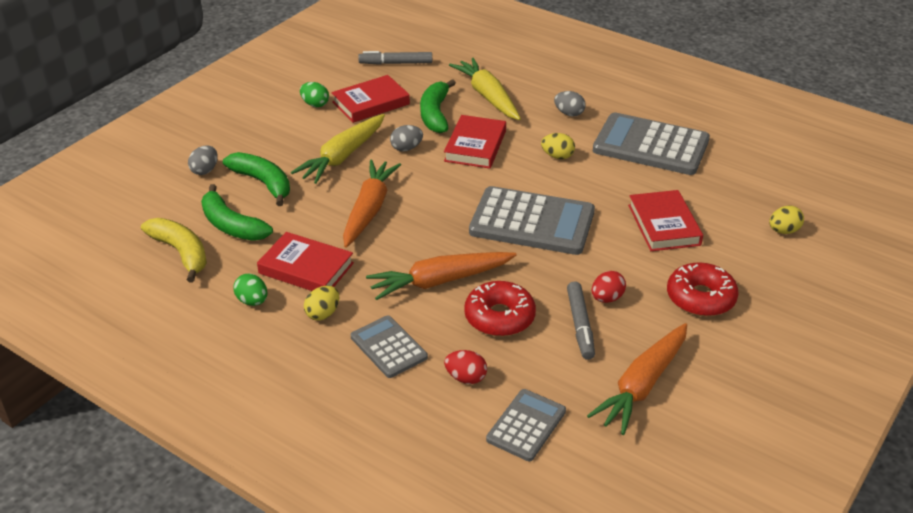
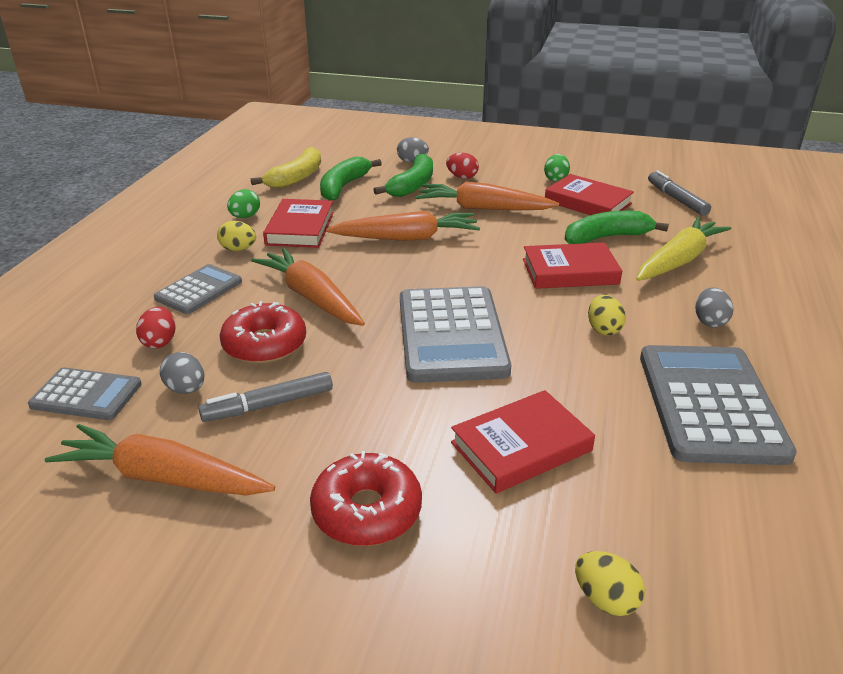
camera: 70 degrees right, 5 degrees down
(342, 156) = (483, 208): yellow carrot -> orange carrot
(406, 148) = (527, 235): grey egg -> grey egg (186, 389)
(607, 298) = (329, 418): red egg -> red egg (462, 177)

